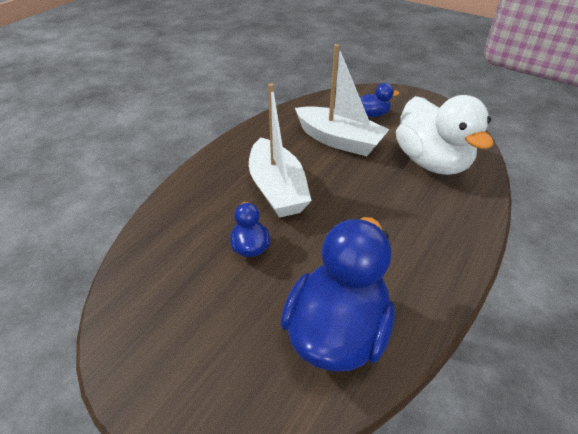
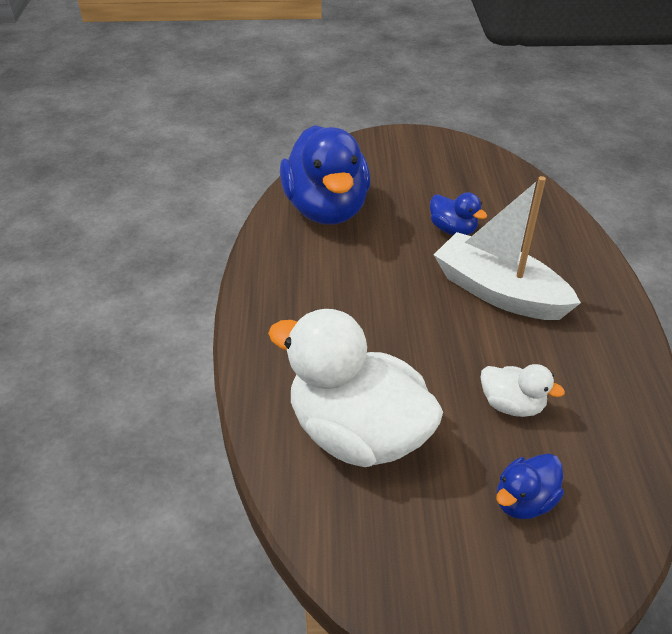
camera: 145 degrees right, 0 degrees up
(339, 140) = (512, 405): white boat -> white duck

